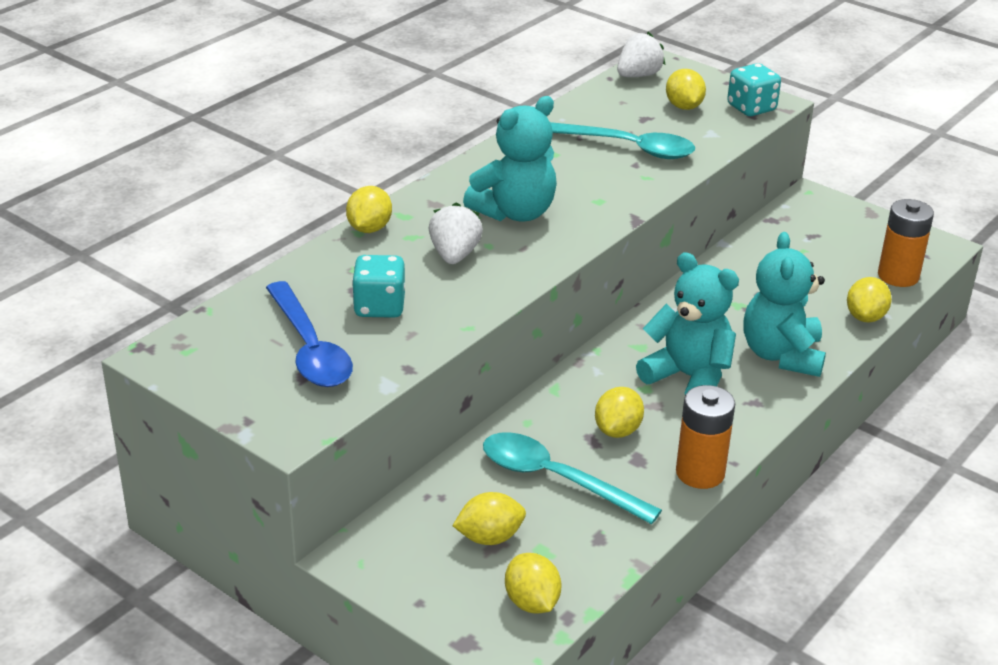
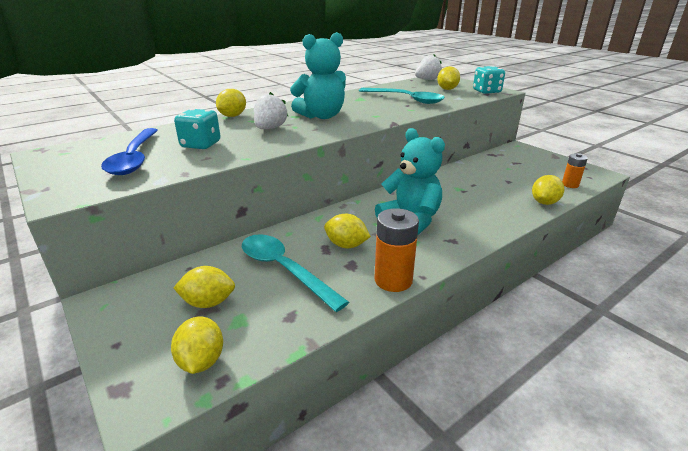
camera: 15 degrees right, 5 degrees down
(617, 430) = (346, 245): yellow lemon -> yellow lemon turned 75 degrees clockwise
(781, 355) = (480, 216): turquoise teddy bear -> none
(898, 276) = (570, 184): orange battery -> orange battery, size x0.60

